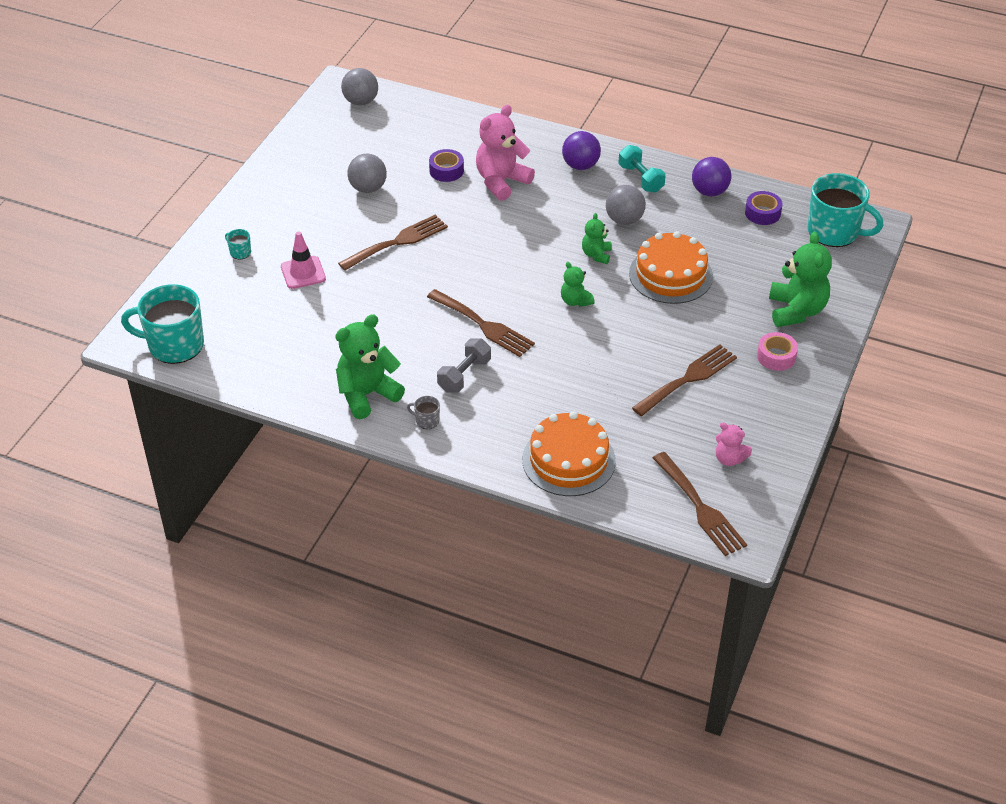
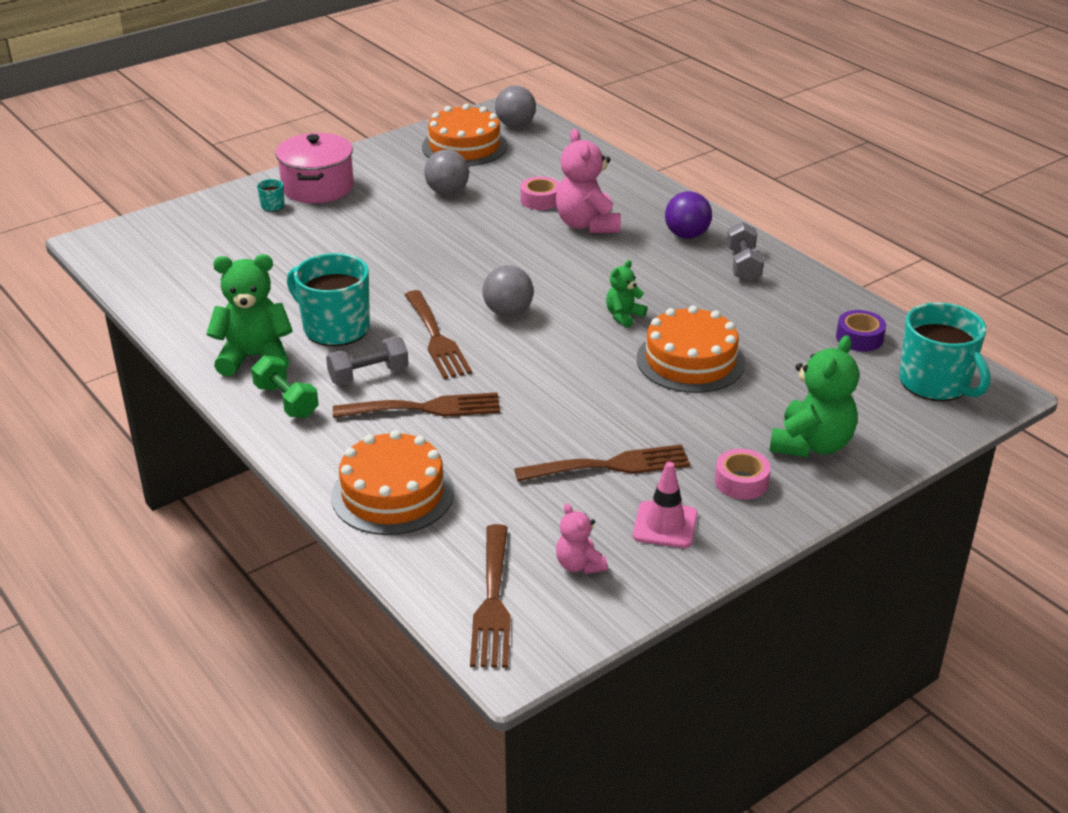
camera: 30 degrees right, 10 degrees down
(174, 345) = (131, 257): turquoise mug -> turquoise mug (335, 328)
(259, 221) = (318, 187): none -> pink pot
(303, 273) = (310, 239): pink traffic cone -> pink traffic cone (665, 525)
(339, 137) = (464, 146): none -> orange cake
(397, 242) = (428, 242): brown fork -> brown fork (425, 408)
(426, 421) = (286, 401): grey mug -> green dumbbell
(446, 170) = (540, 200): purple tape -> pink tape
(501, 182) = (587, 225): pink teddy bear -> pink teddy bear turned 90 degrees counterclockwise
(575, 301) = (557, 349): green teddy bear -> none
(624, 220) = (687, 295): grey ball -> grey ball (508, 312)
(640, 178) = (743, 265): turquoise dumbbell -> grey dumbbell
(709, 191) = (813, 299): purple ball -> none

